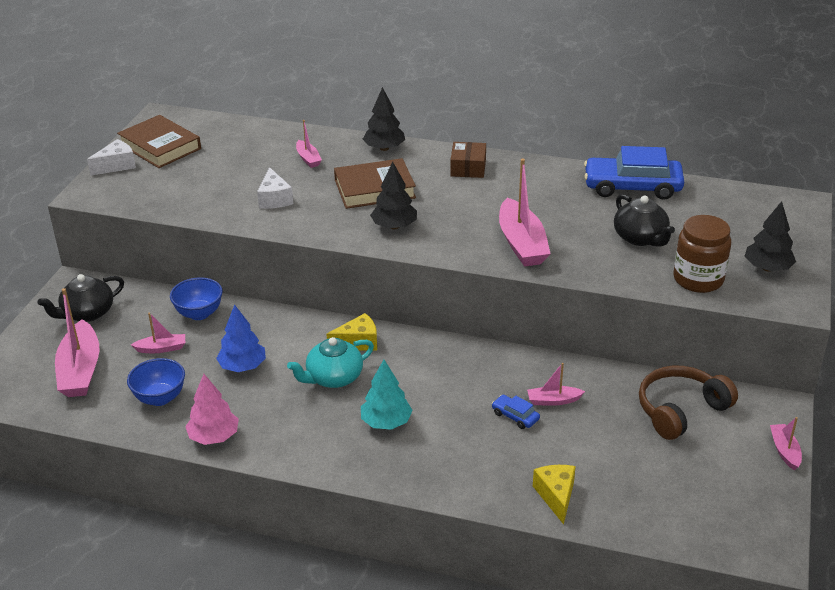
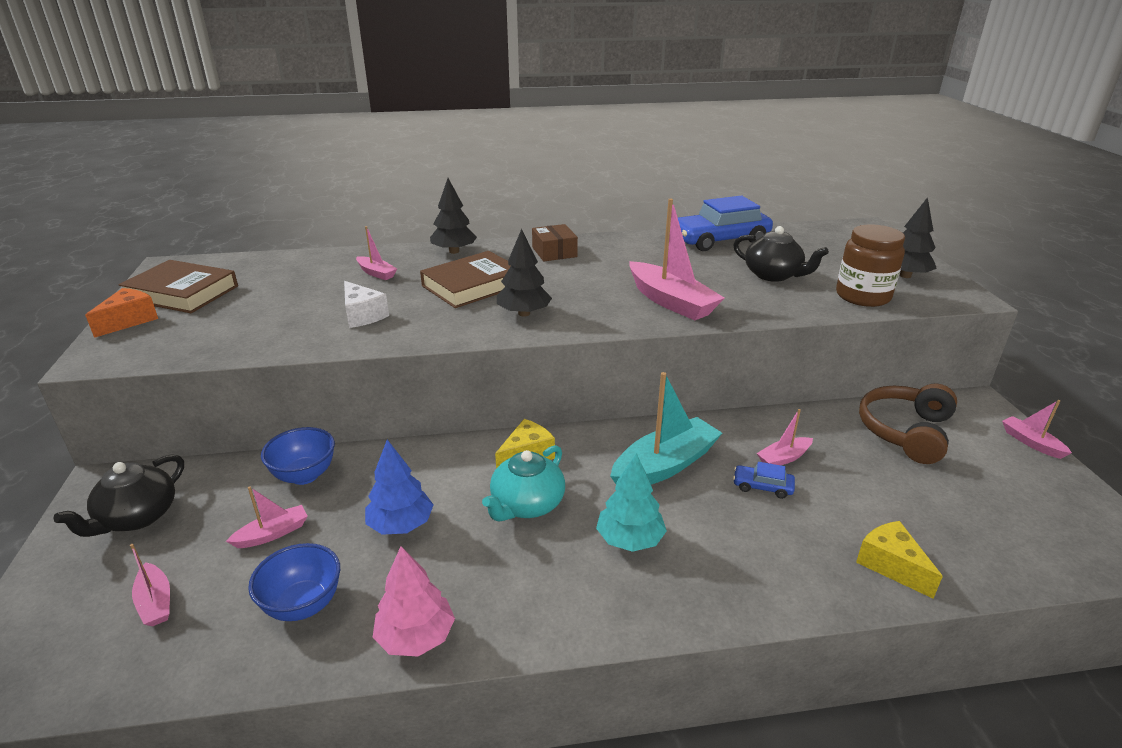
camera: 25 degrees left, 5 degrees down
(80, 370) = (156, 602): pink boat -> pink boat, size x0.51
(116, 165) = (129, 321): white cheese -> orange cheese
(454, 379) = (665, 465): none -> turquoise boat

